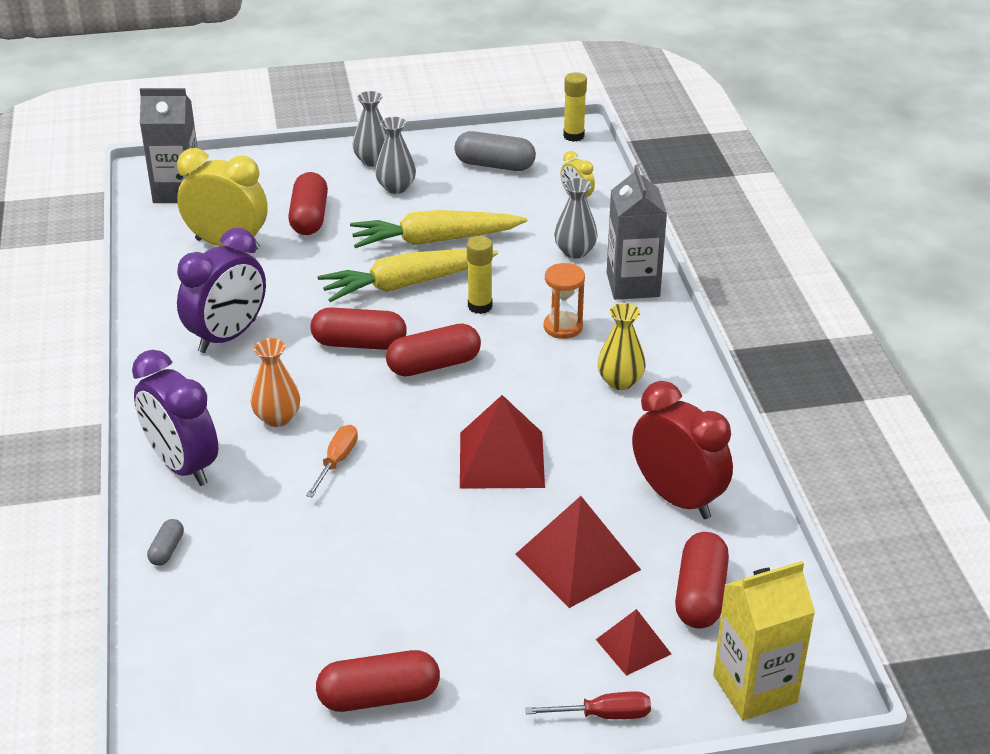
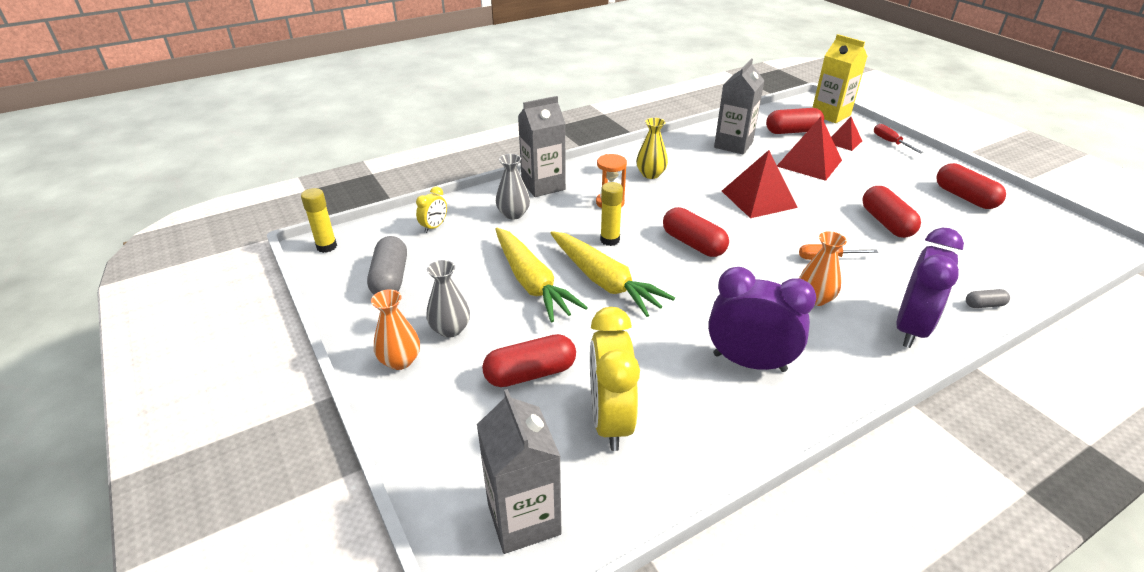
camera: 110 degrees left, 0 degrees up
(359, 344) = (697, 284): red capsule -> red capsule (886, 223)
(373, 160) = (400, 361): grey vase -> orange vase
(677, 498) = (733, 145): red clock -> grey carton

